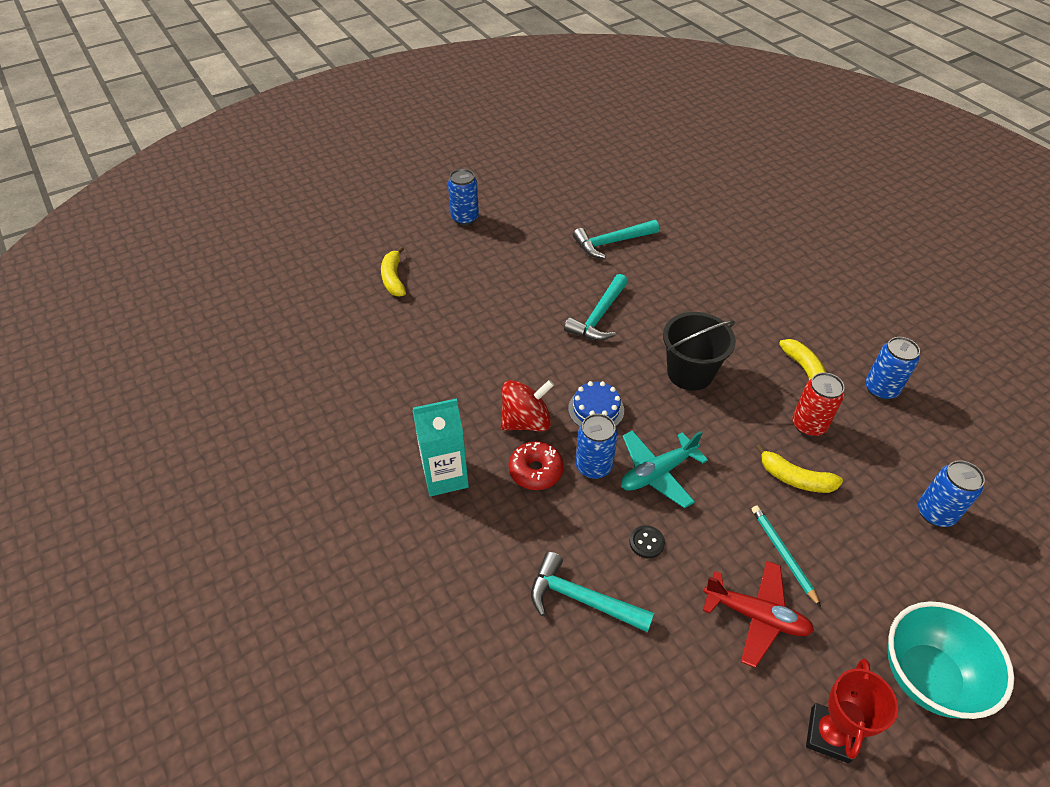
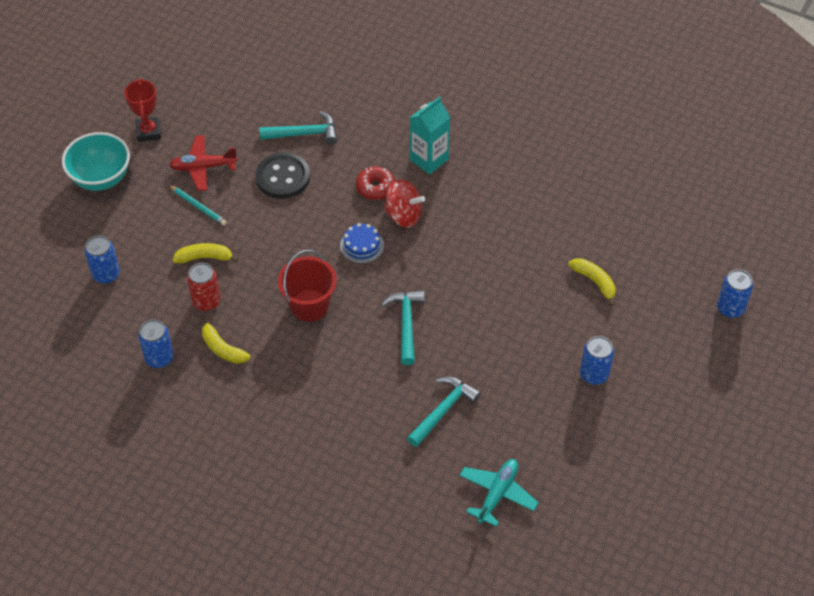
camera: 150 degrees right, 5 degrees up
(526, 421) = (403, 215): red spinning top -> red spinning top turned 105 degrees counterclockwise
(593, 466) = (340, 206): blue can -> blue can (730, 308)
(646, 542) = (283, 177): black button -> black button, size x2.33
(657, 473) = (297, 221): turquoise plane -> turquoise plane (497, 494)
(690, 373) = (309, 305): black bucket -> red bucket

